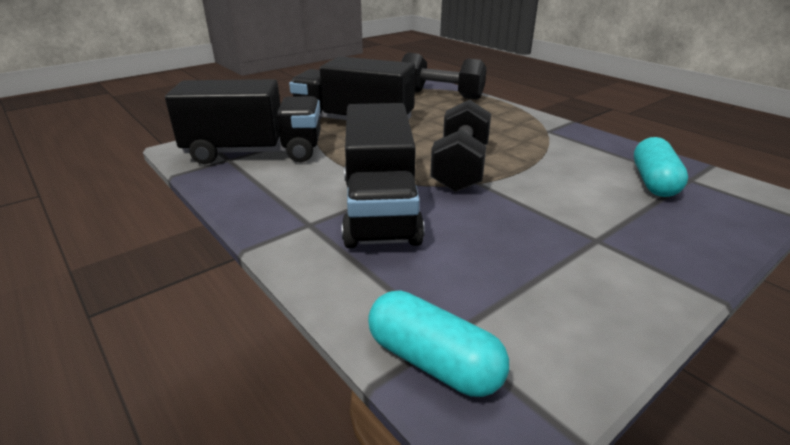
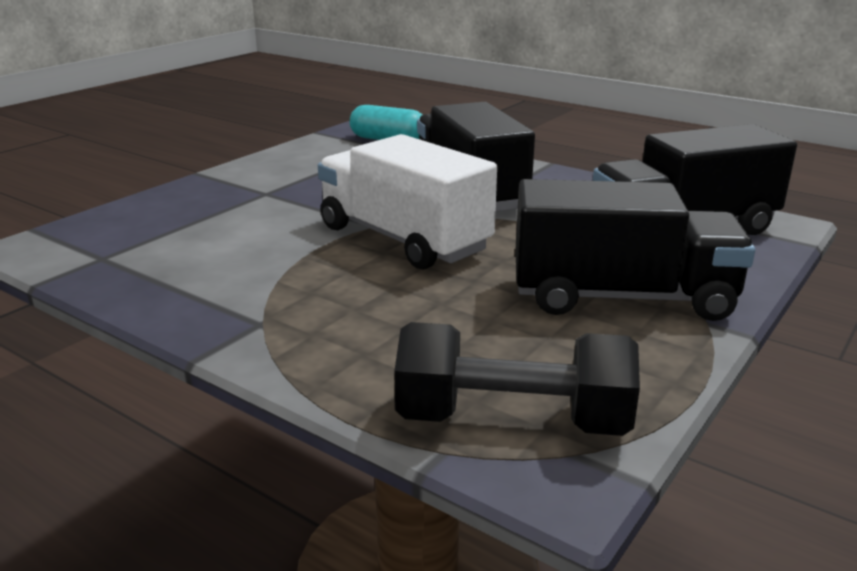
camera: 165 degrees right, 5 degrees down
(460, 168) = (403, 239): black dumbbell -> white truck
(653, 182) = (156, 248): turquoise capsule -> none

